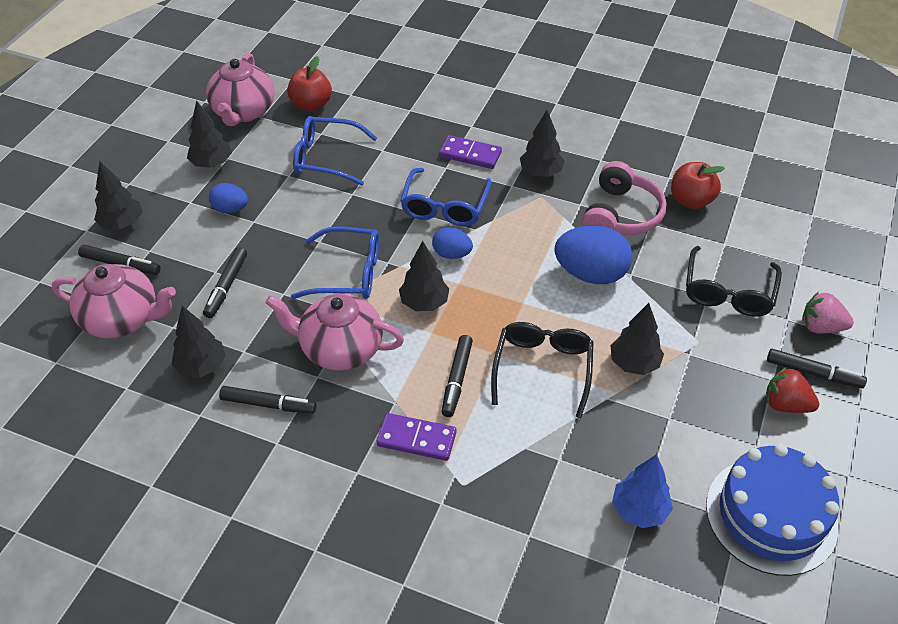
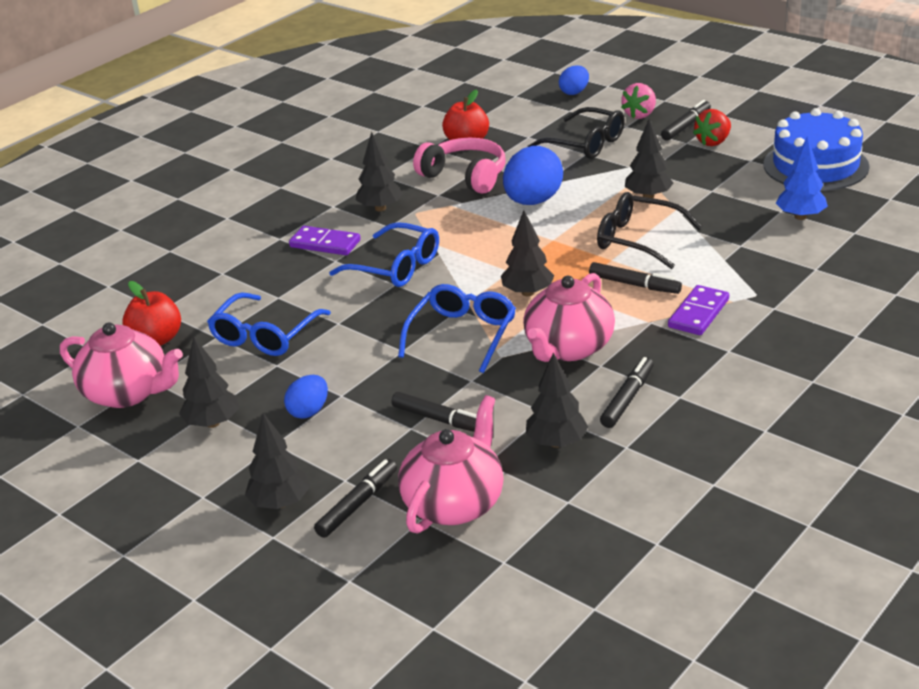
camera: 70 degrees left, 15 degrees down
(452, 254) = (468, 270): blue egg -> blue egg (574, 92)
(470, 154) = (325, 244): purple domino -> purple domino turned 75 degrees clockwise

